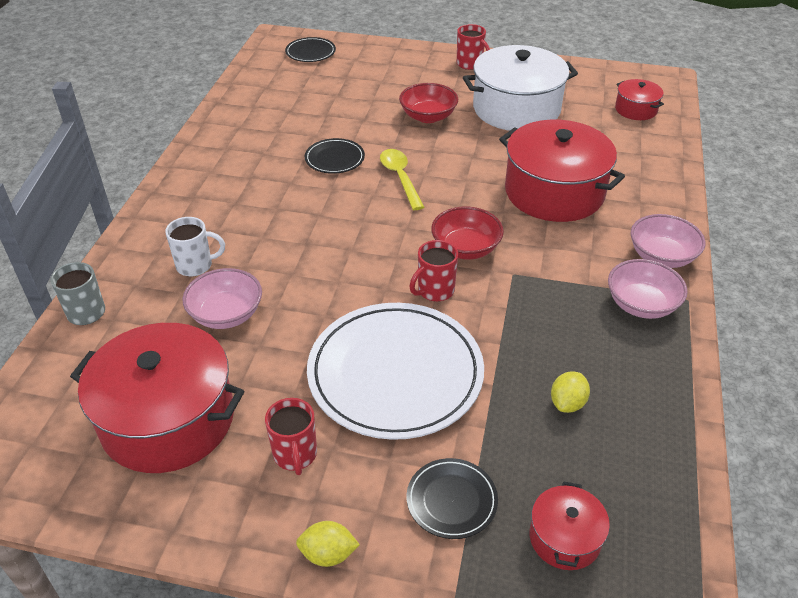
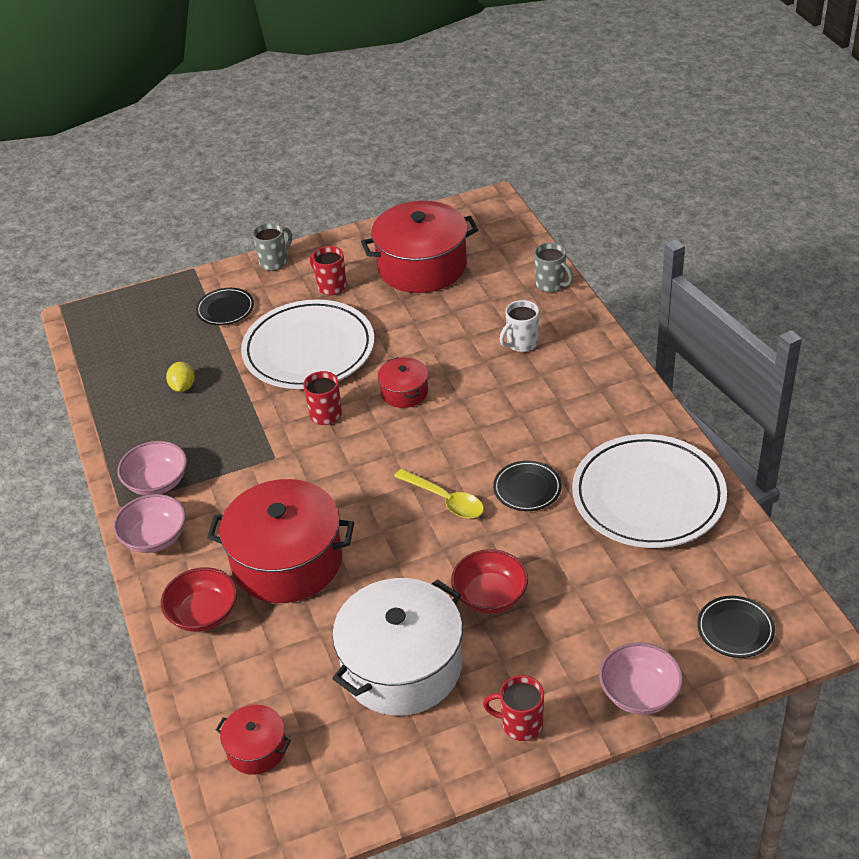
camera: 150 degrees right, 0 degrees up
(226, 314) = (458, 327): pink bowl -> pink bowl (639, 693)
(264, 120) = (648, 496): none -> white plate
(328, 554) = (274, 262): yellow lemon -> grey mug
(465, 248) = (328, 460): red bowl -> red bowl (203, 614)
(565, 538) = (152, 323): red pot -> red pot (404, 392)

